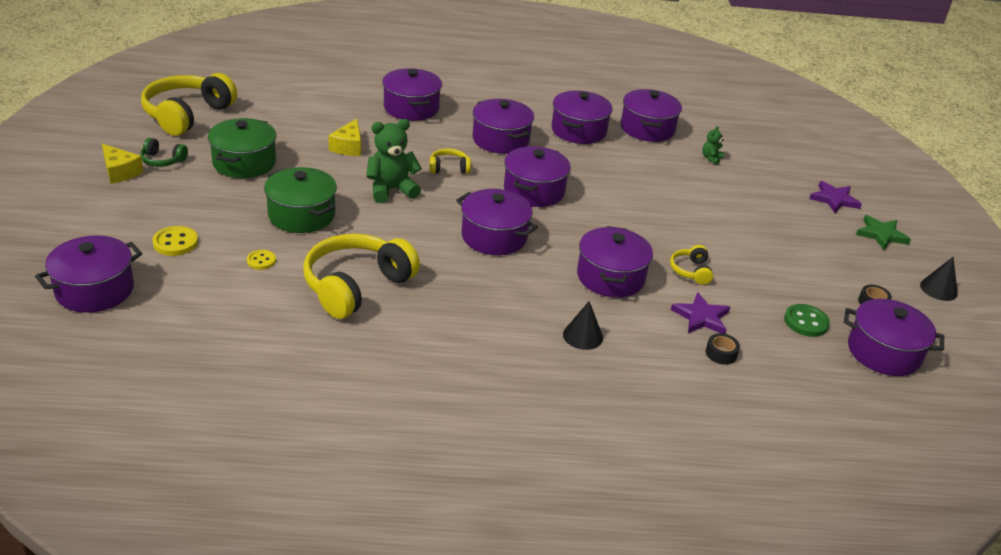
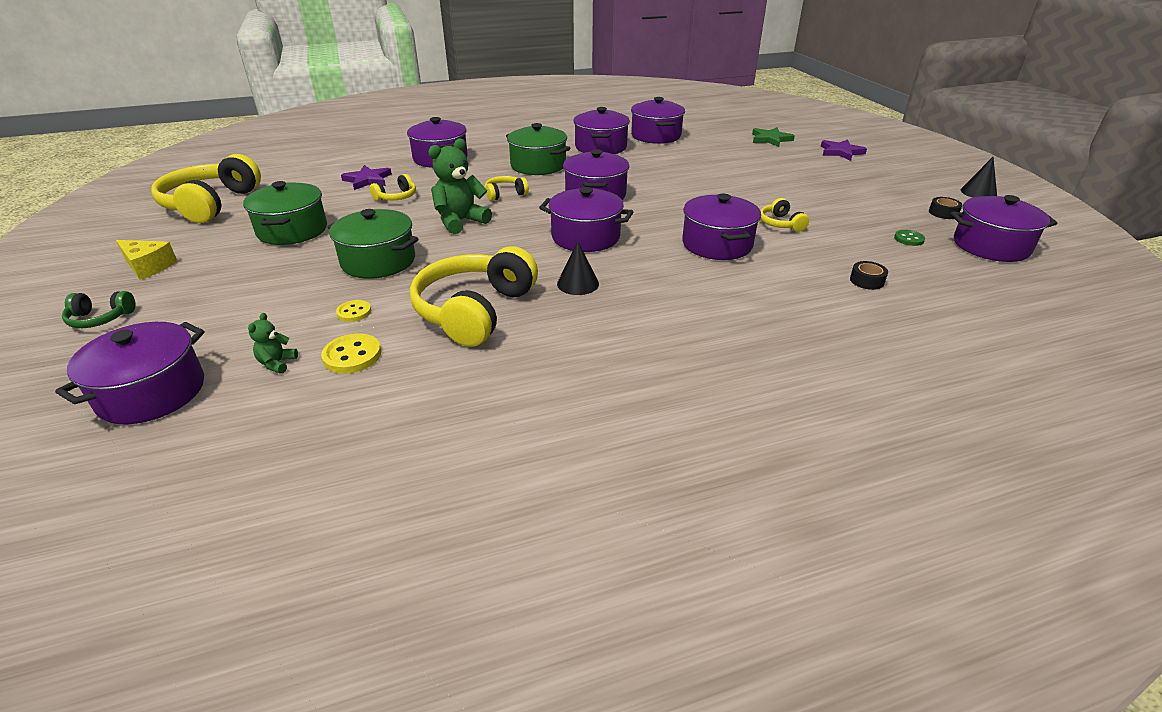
camera: 15 degrees left, 0 degrees up
(162, 160) = (197, 246): green headphones -> green headphones (100, 318)
(175, 243) = (242, 318): yellow button -> yellow button (352, 355)
(348, 147) = (396, 197): yellow cheese -> yellow headphones
(501, 140) = (538, 165): purple pot -> green pot
(583, 336) = (733, 298): black cone -> black cone (578, 283)
(701, 317) = (822, 256): purple star -> purple star (367, 180)
(711, 158) = (723, 145): green teddy bear -> green teddy bear (277, 363)
(806, 322) = (909, 239): green button -> green button, size x0.65
(881, 234) = (898, 167): green star -> green star (770, 139)

